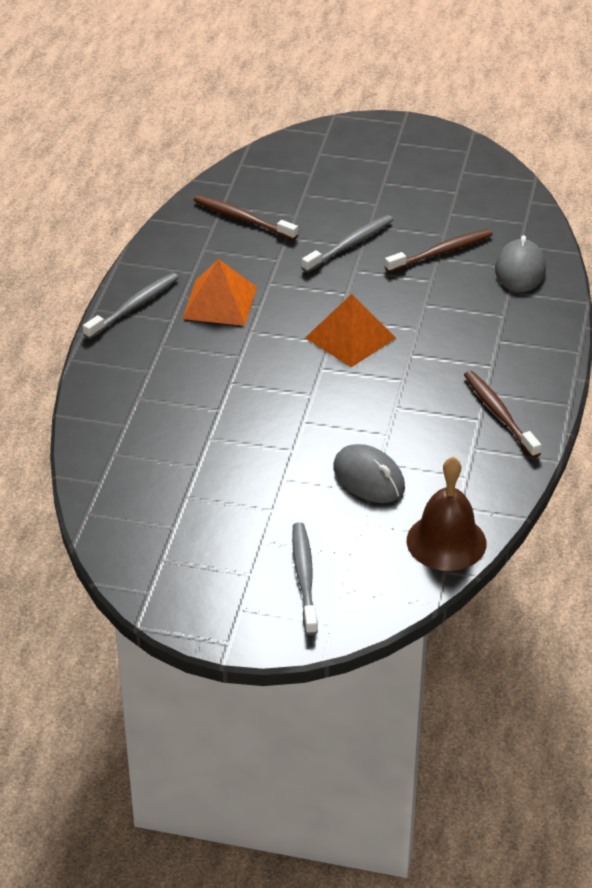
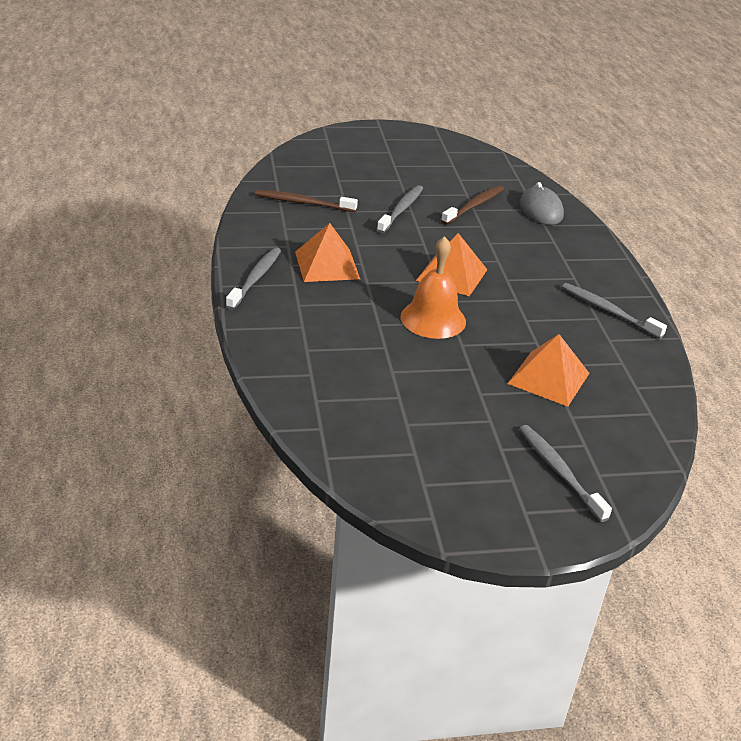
camera: 25 degrees left, 5 degrees down
(292, 387) = (433, 319): none -> orange bell
(368, 478) = (548, 378): grey mouse -> orange pyramid
(446, 541) = (649, 416): brown bell -> none
(499, 414) = (608, 311): brown toothbrush -> grey toothbrush

